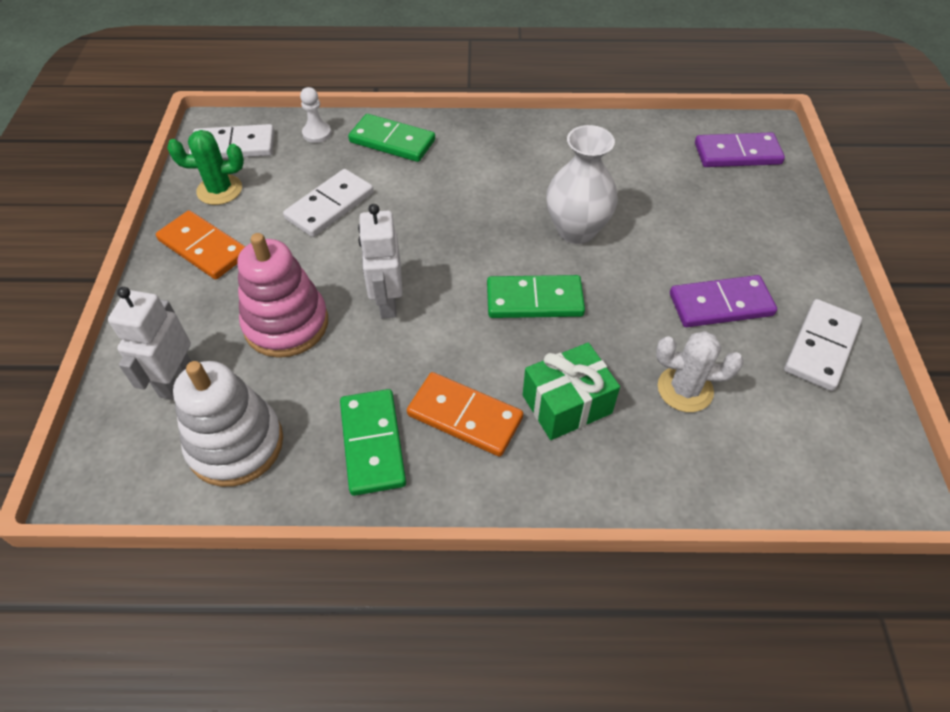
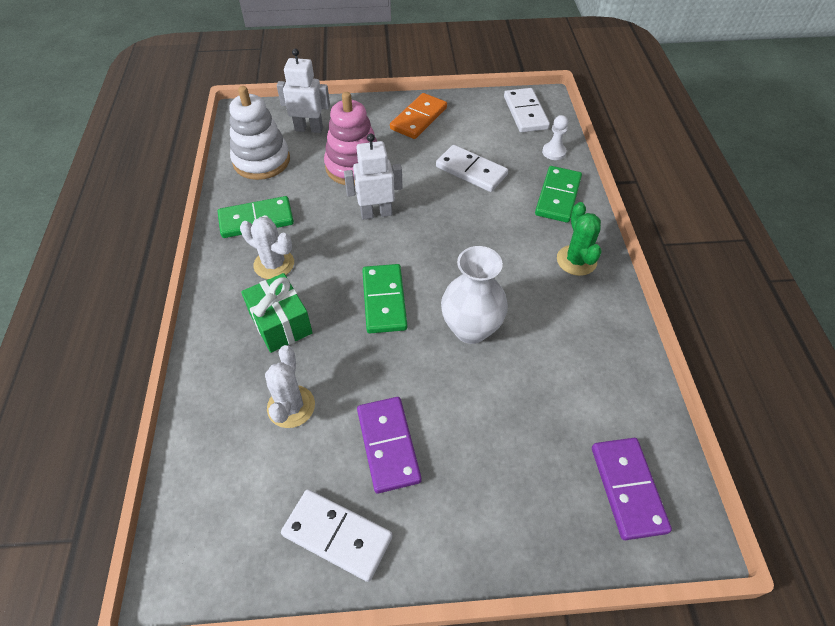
camera: 85 degrees right, 0 degrees up
(219, 190) = (476, 115): green cactus -> green cactus (576, 260)
(465, 416) = (274, 264): orange domino -> white cactus

